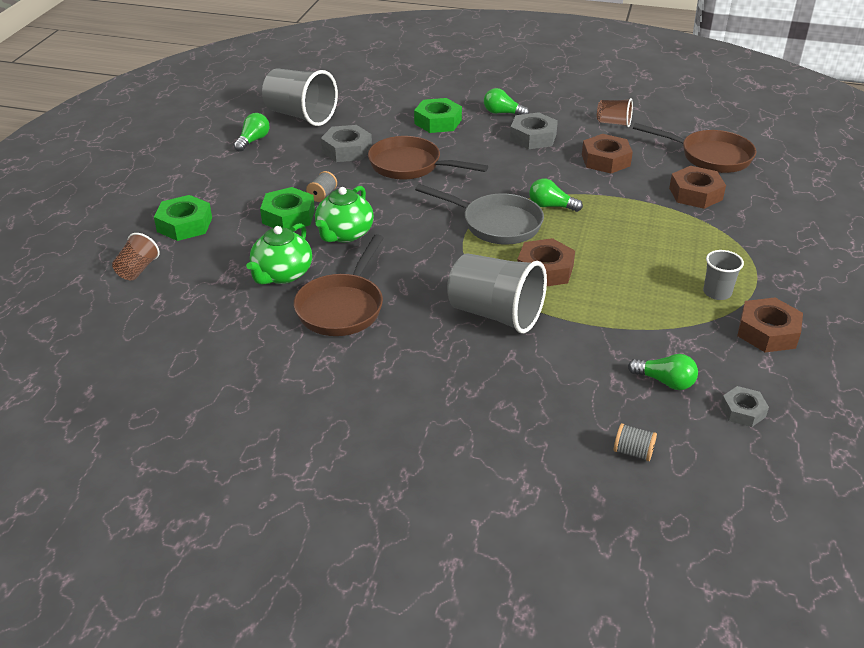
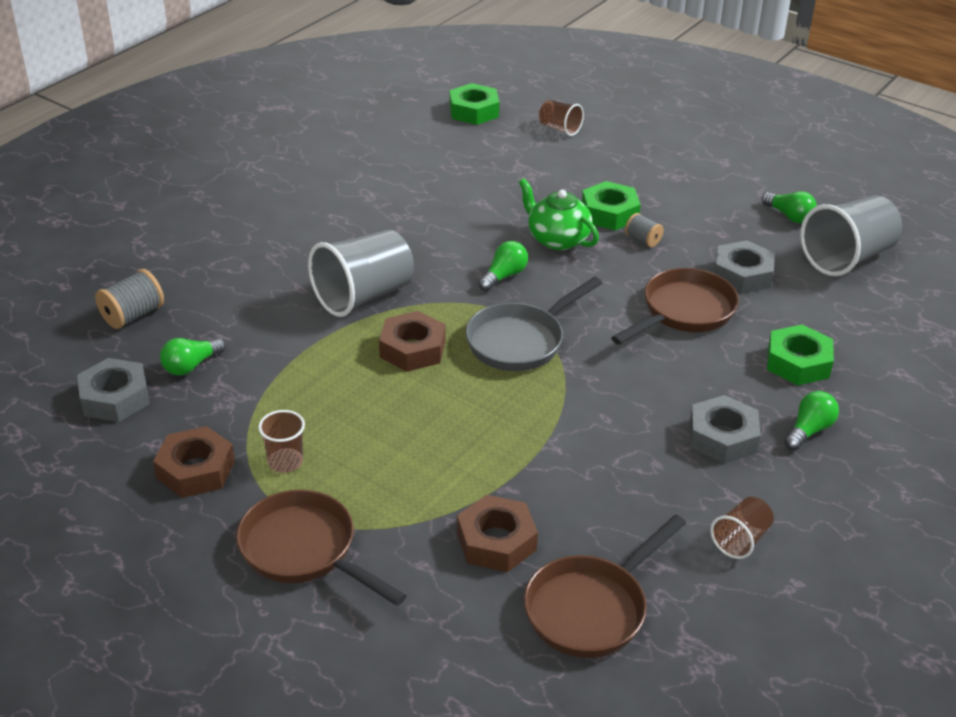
camera: 110 degrees right, 0 degrees up
(184, 225) = (624, 157): green nut -> green nut (474, 111)
(282, 274) = (507, 194): green teapot -> none
(342, 307) = (435, 216): brown pan -> brown pan (304, 551)
(551, 206) = (535, 395): green light bulb -> green light bulb (504, 276)
(605, 160) = (628, 486): brown nut -> none
(633, 452) = (133, 315): grey spool -> grey spool, size x1.58
(717, 292) = (285, 462): grey cup -> brown cup
(743, 411) = (115, 398): grey nut -> grey nut, size x1.60

